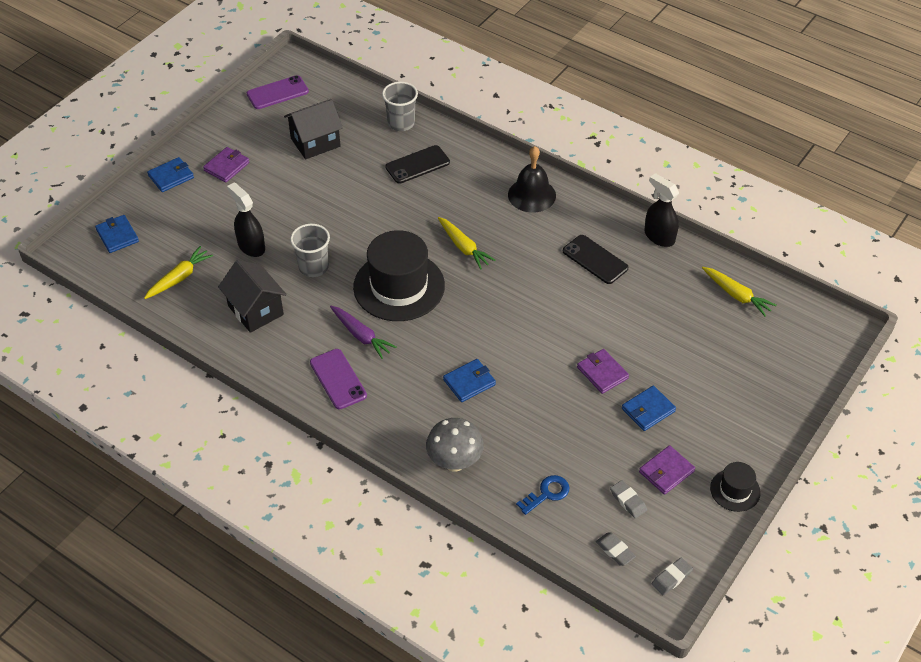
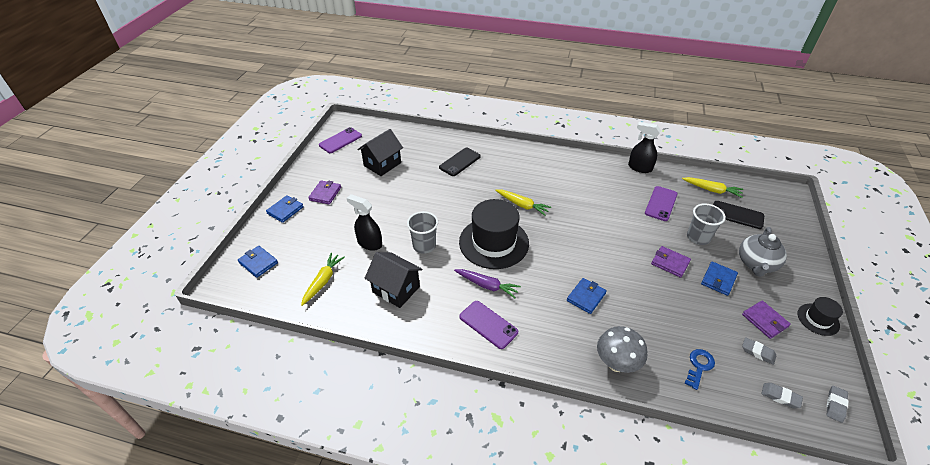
camera: 20 degrees left, 5 degrees down
(401, 123) = (434, 140): grey cup -> grey cup (698, 237)
(531, 195) = (545, 162): black bell -> none
(595, 259) = (611, 191): black phone -> black phone (737, 215)
(650, 294) = (661, 203): none -> purple phone
(666, 471) = (764, 321): purple wallet -> purple wallet turned 60 degrees counterclockwise
(713, 406) = (756, 264): none -> grey teapot

